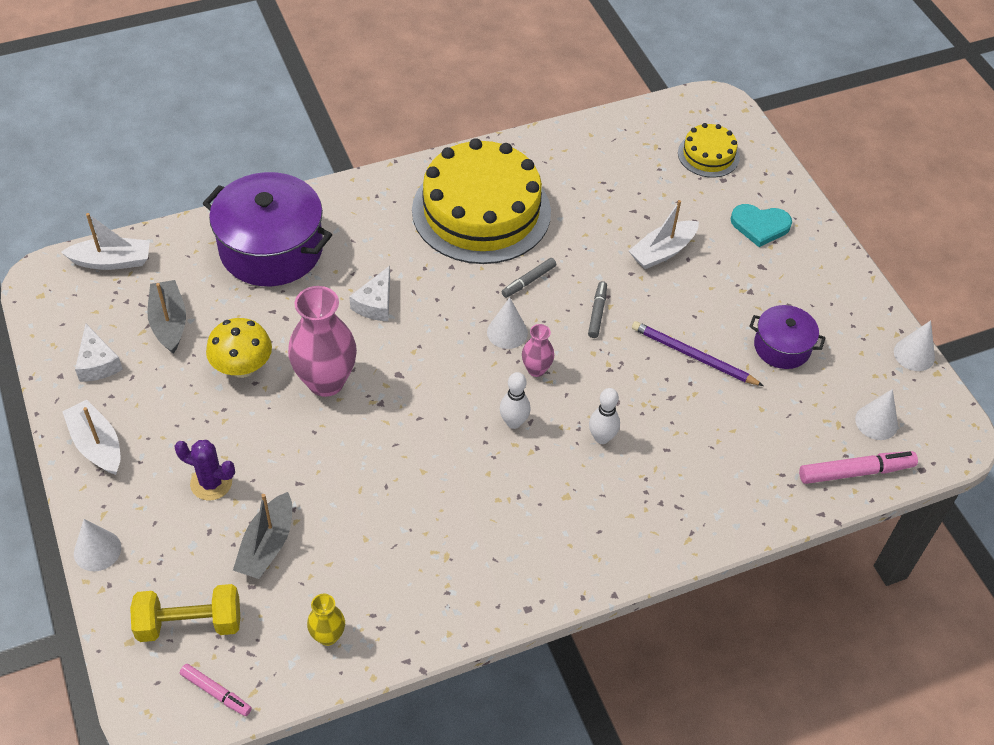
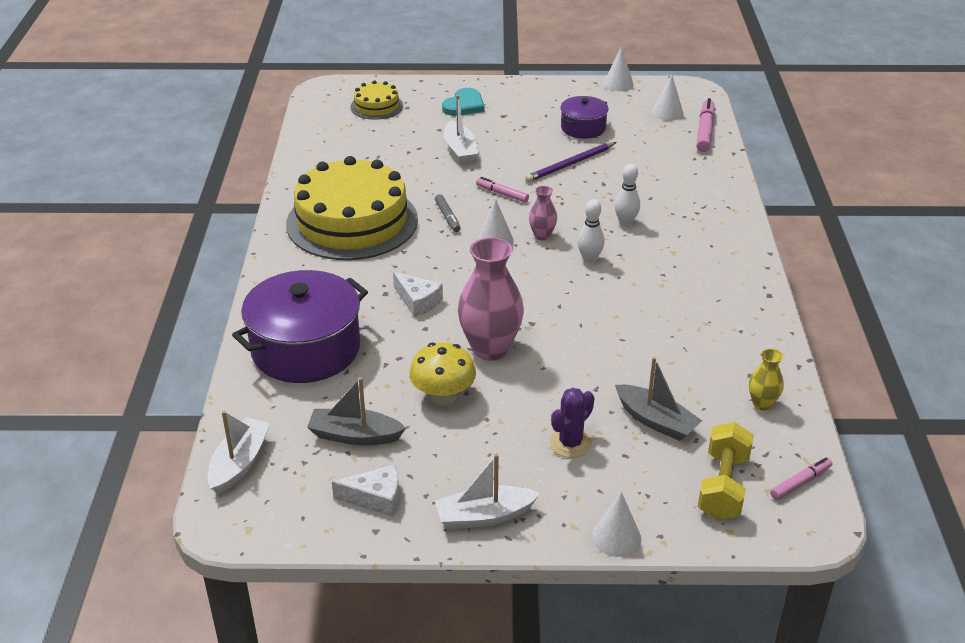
camera: 65 degrees left, 15 degrees down
(597, 313) = (502, 194): grey marker -> pink marker

